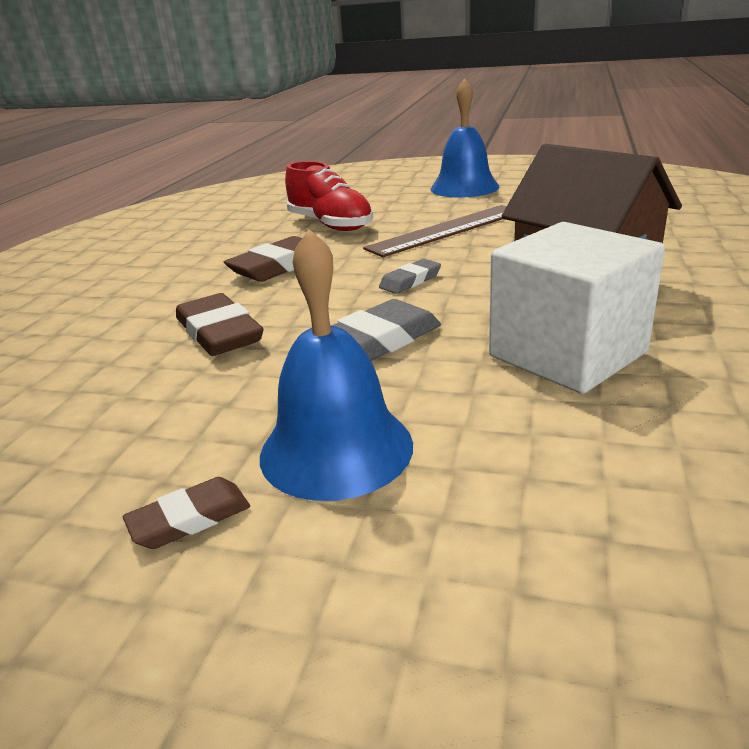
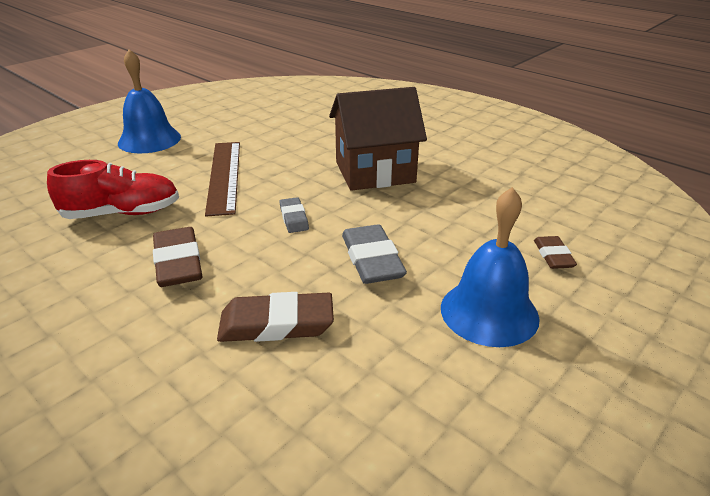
camera: 65 degrees left, 5 degrees up
(189, 518) = (527, 387): brown eraser -> brown eraser (553, 256)
(567, 354) = (449, 209): white cube -> none

